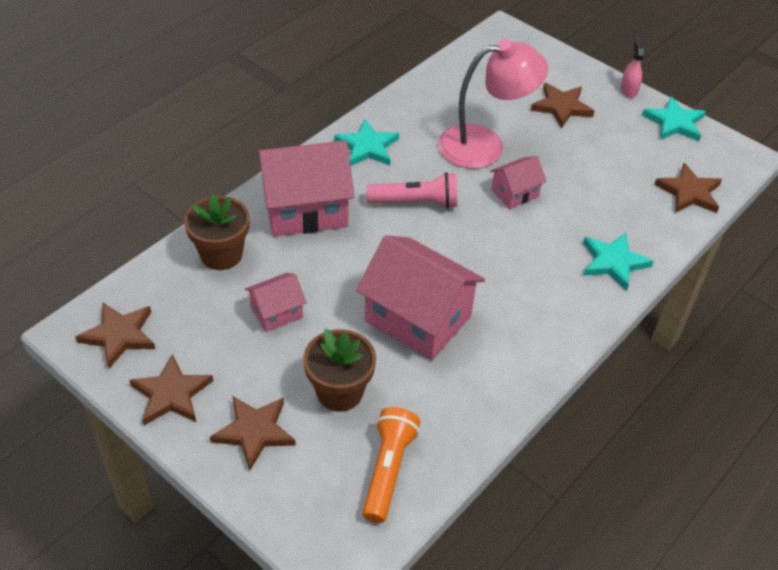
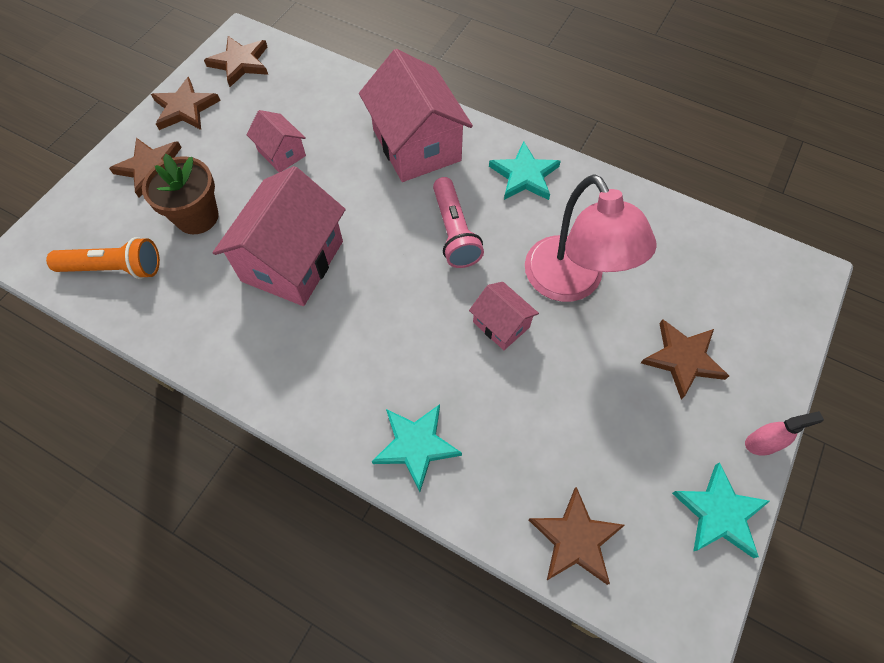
camera: 80 degrees right, 15 degrees up
(221, 254) = (342, 101): brown flower pot -> none

